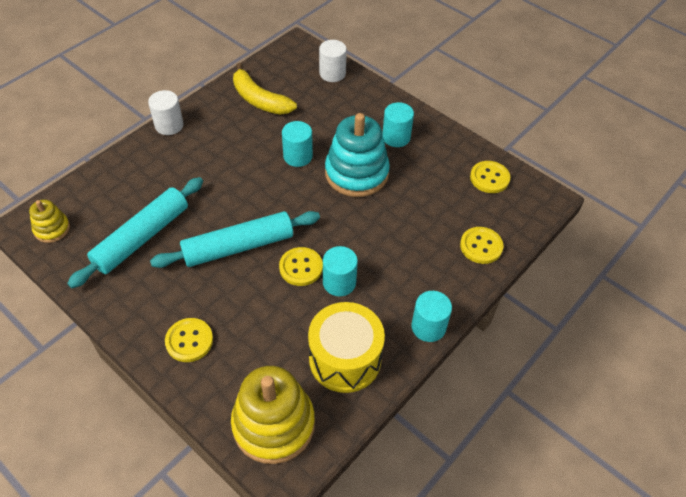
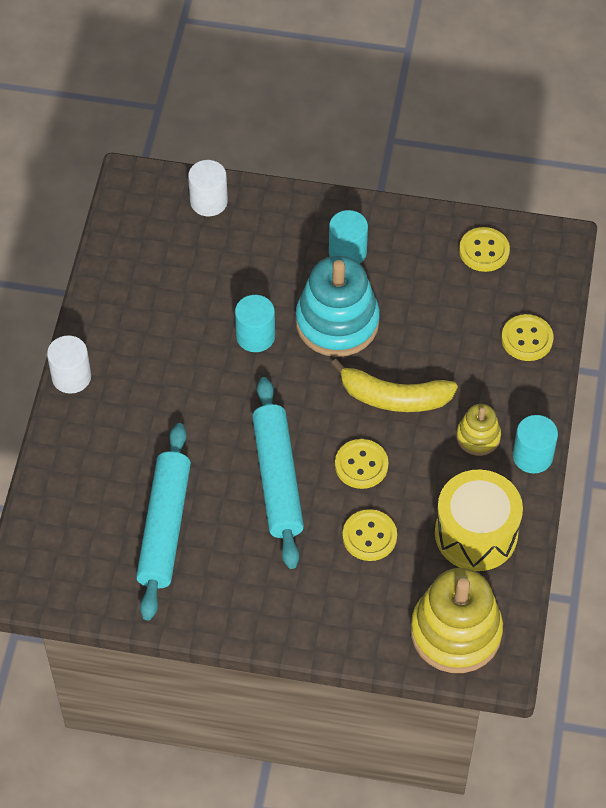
camera: 30 degrees left, 5 degrees up
(52, 229) = (55, 573): yellow stacking toy -> yellow stacking toy (478, 437)
(189, 341) = (311, 603): yellow button -> yellow button (369, 536)
(238, 246) = (277, 479): turquoise rolling pin -> turquoise rolling pin turned 45 degrees counterclockwise
(259, 100) = (150, 285): yellow banana -> yellow banana (394, 397)
(339, 282) = (412, 459): turquoise cylinder -> none

